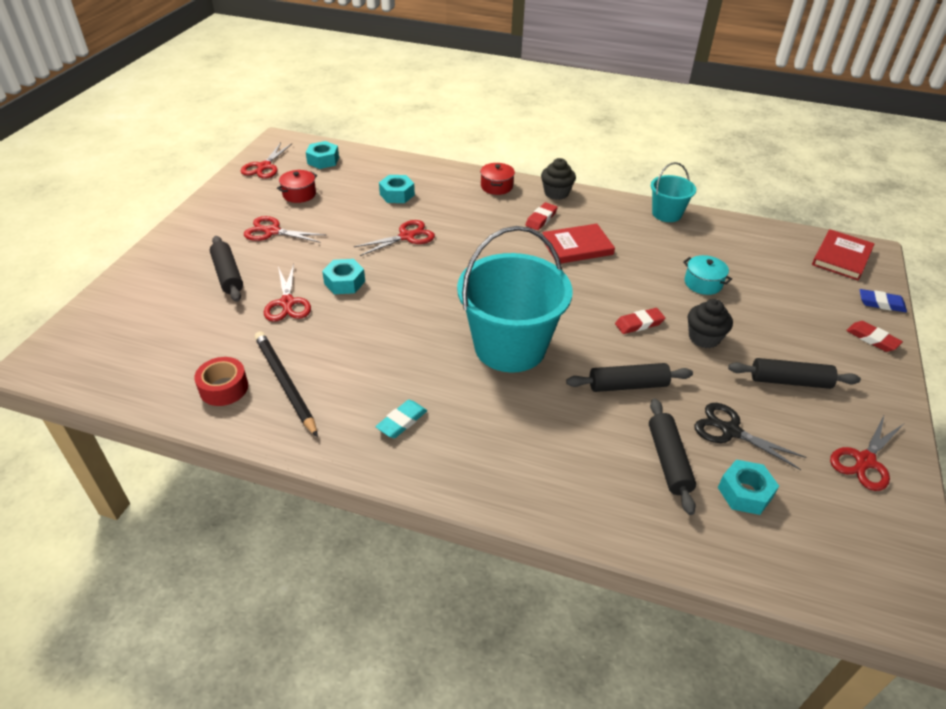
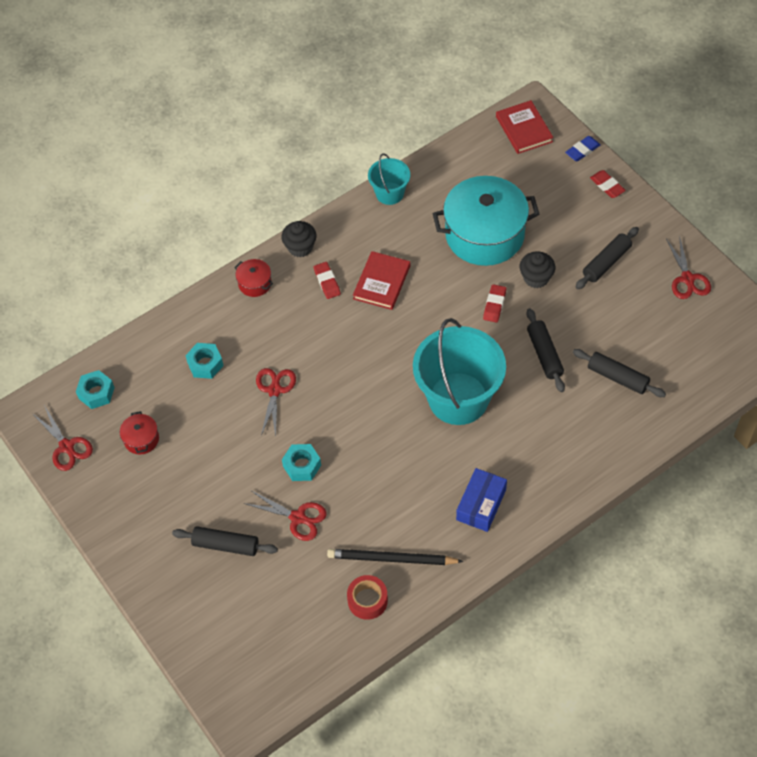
camera: 50 degrees left, 15 degrees up
(272, 231) = (186, 486): red scissors -> none
(402, 421) = (481, 505): turquoise eraser -> blue box
(628, 385) = (544, 354): black rolling pin -> black rolling pin turned 45 degrees counterclockwise
(703, 283) = (484, 235): turquoise pot -> turquoise pot, size x2.40
(730, 431) = (620, 327): black scissors -> none
(745, 493) = (665, 357): turquoise nut -> none
(872, 339) = (607, 186): red eraser -> red eraser turned 60 degrees clockwise

